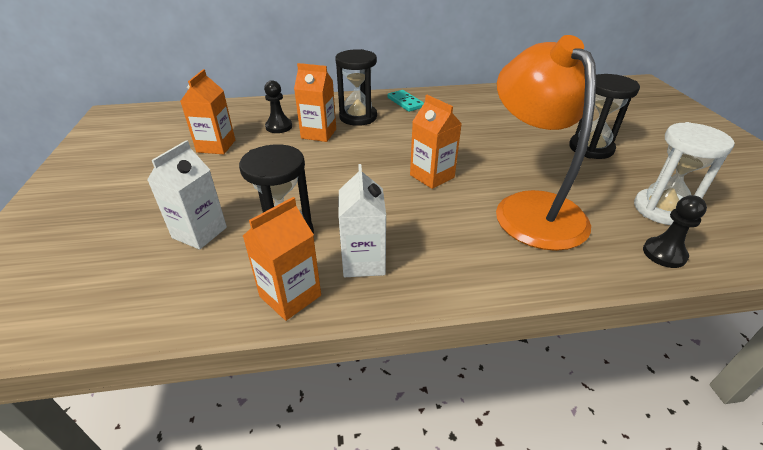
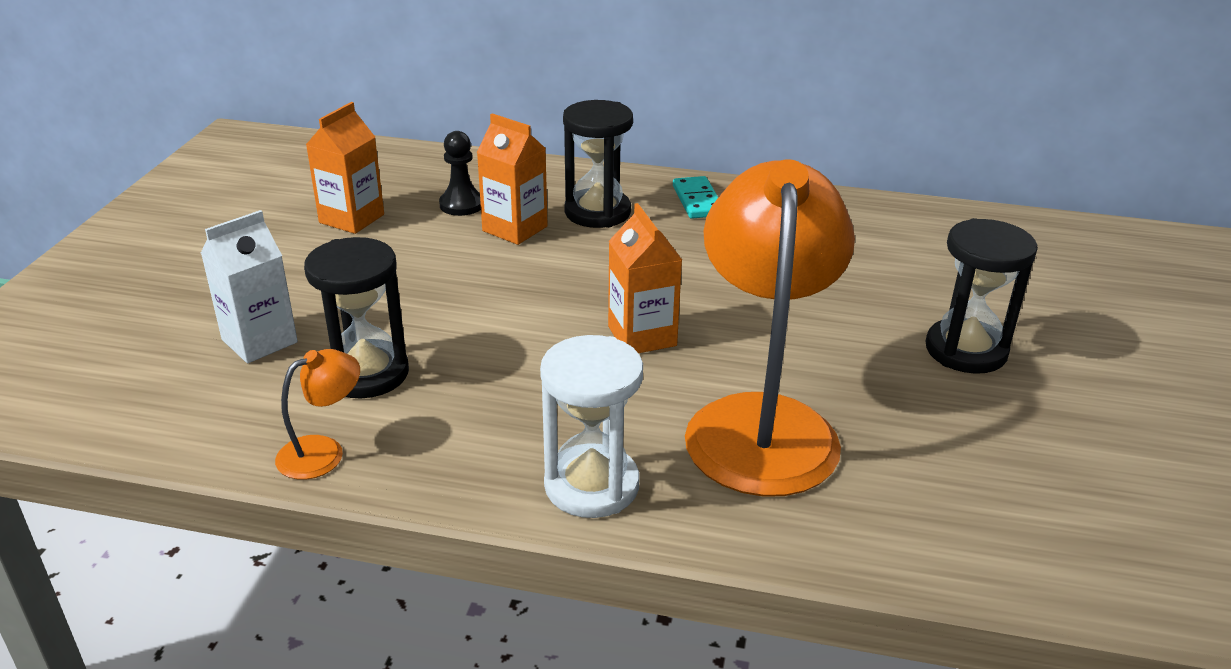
camera: 20 degrees right, 5 degrees down
(290, 296) = (323, 452): orange carton -> orange lamp
(363, 262) = (447, 434): white carton -> none
(661, 209) = (990, 480): white hourglass -> white hourglass (591, 485)
(664, 254) = (920, 545): black pawn -> none

